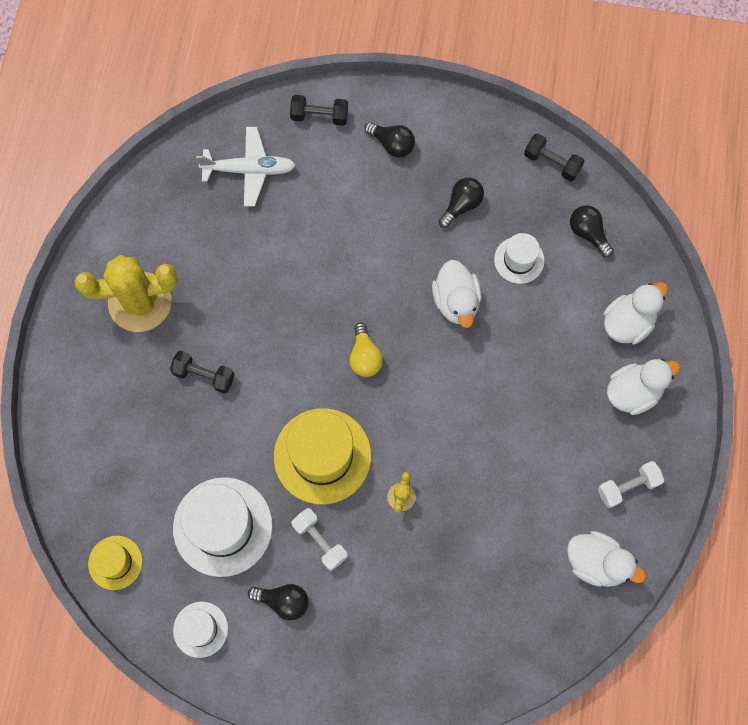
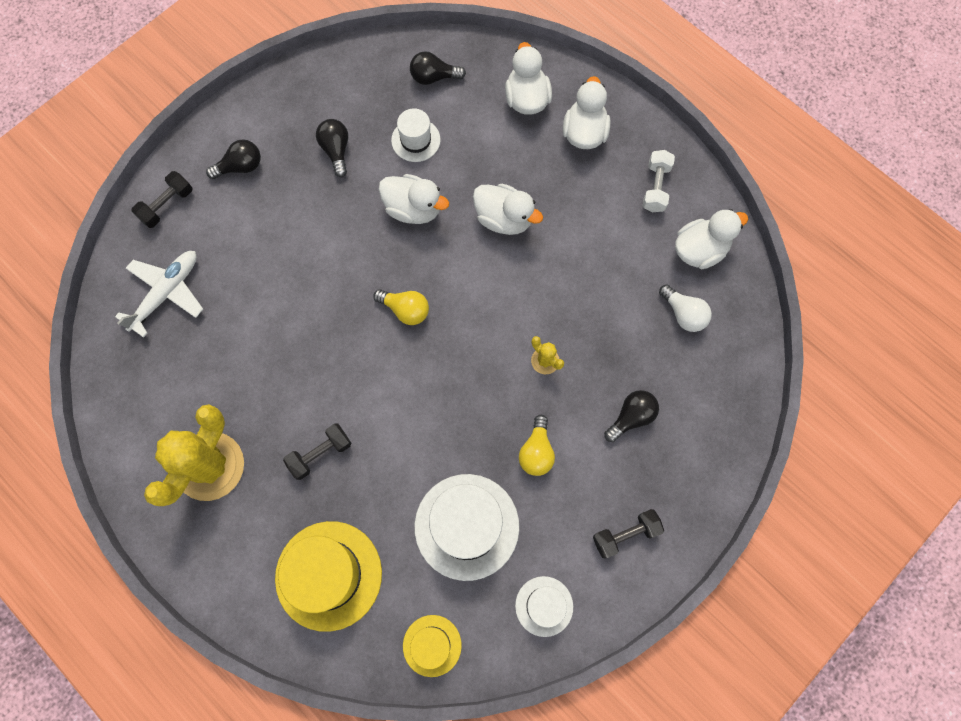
camera: 55 degrees left, 0 degrees up
(283, 601) = (567, 517): black light bulb -> black light bulb (631, 417)
(320, 541) = (536, 451): white dumbbell -> yellow light bulb
(322, 456) = (465, 401): yellow hat -> yellow hat (328, 575)
(501, 379) = (504, 219): none -> white duck
(526, 586) = (683, 314): none -> white light bulb
(552, 163) = (355, 63): black dumbbell -> black dumbbell (625, 534)

